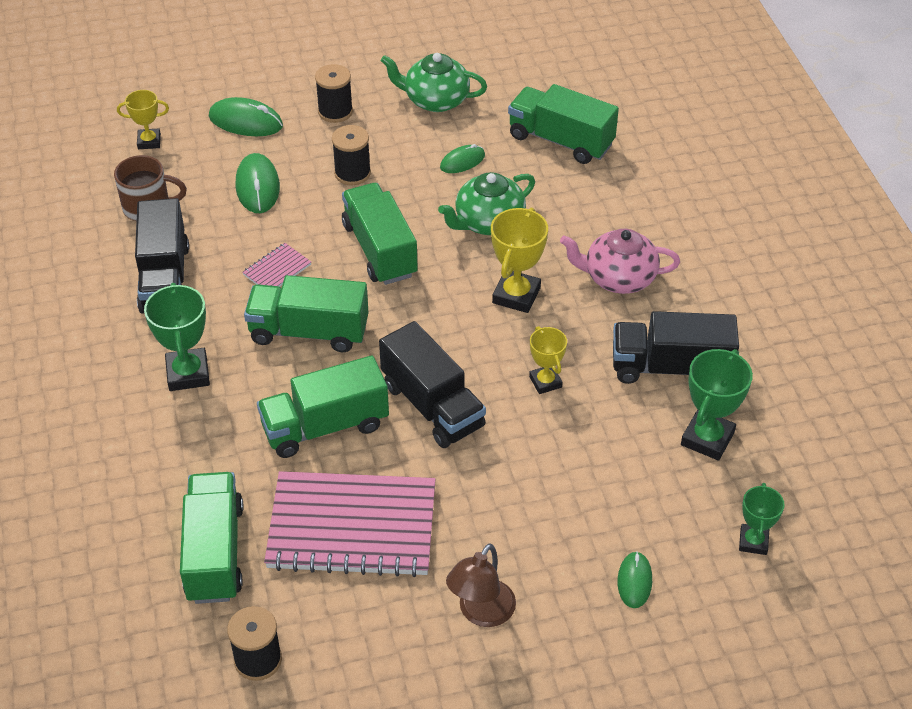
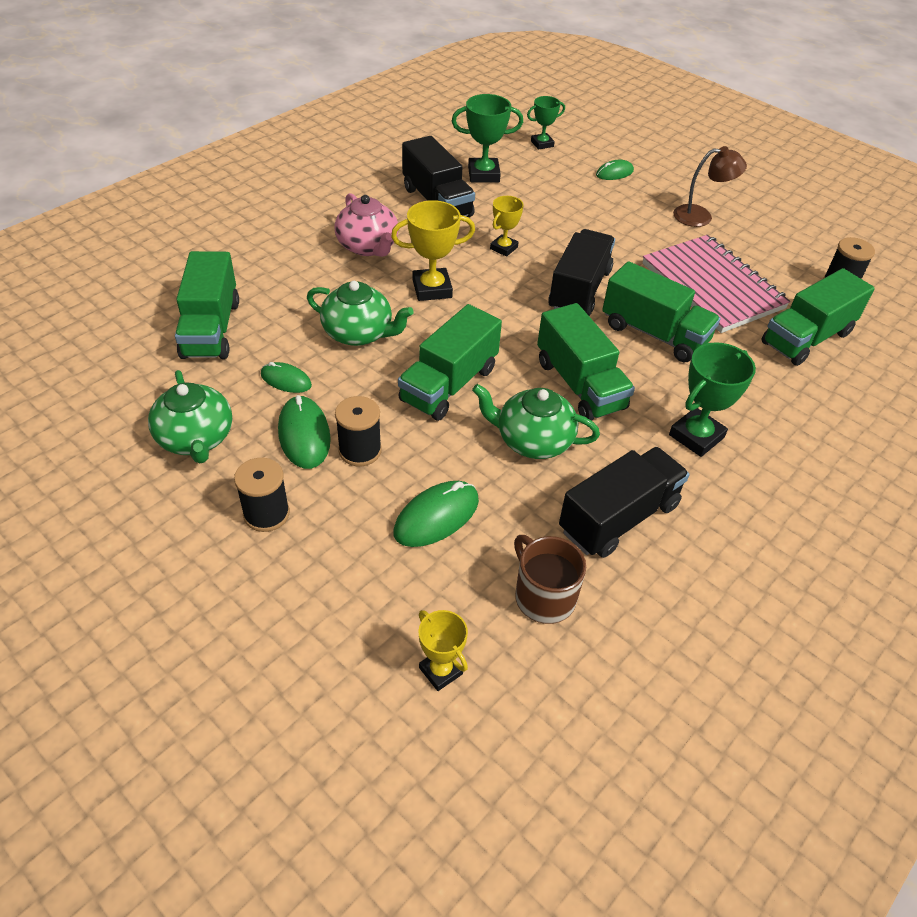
camera: 125 degrees left, 0 degrees up
(245, 121) = (337, 590): green mouse -> green mouse (304, 435)
(277, 270) = (533, 440): pink notebook -> green teapot

